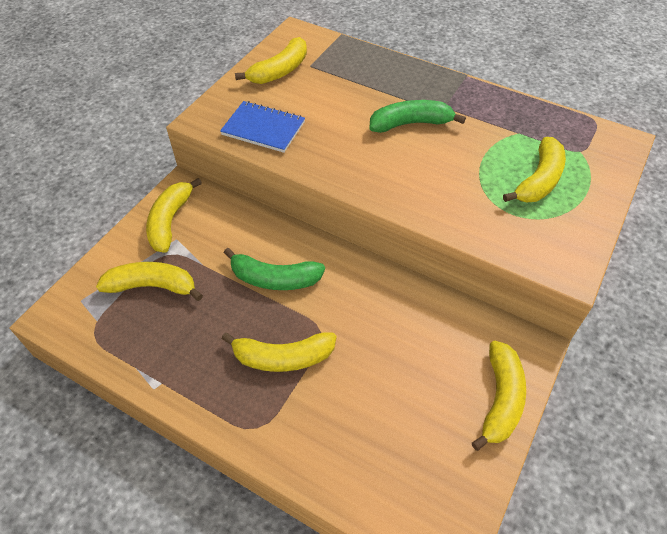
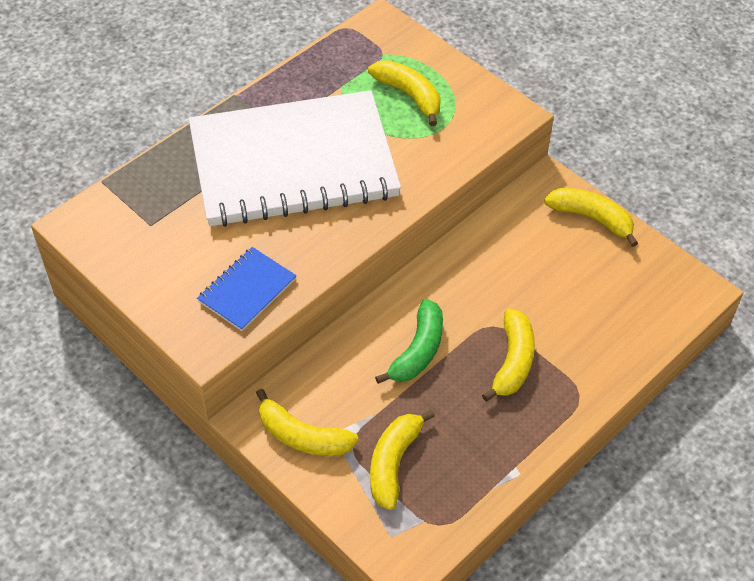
camera: 75 degrees left, 0 degrees up
(280, 71) = (147, 255): yellow banana -> none
(410, 123) = (293, 163): green banana -> white notebook

